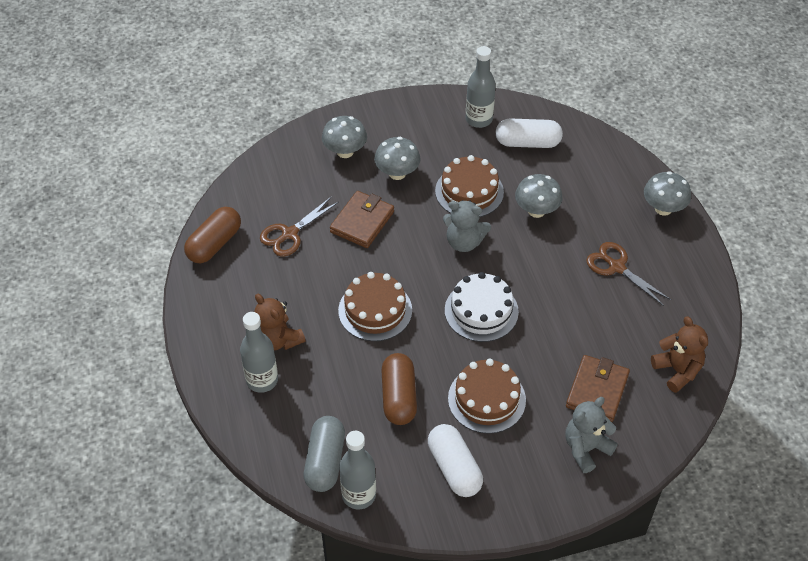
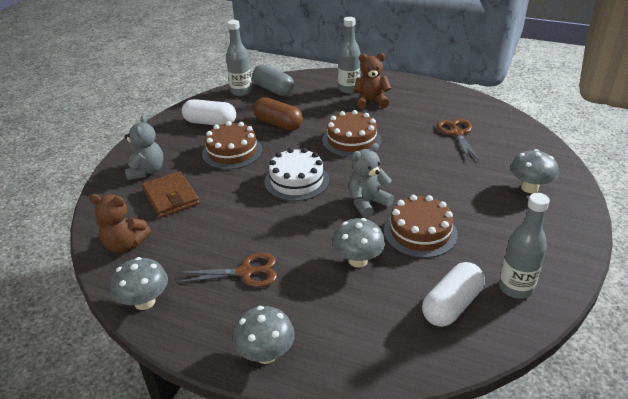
camera: 130 degrees right, 15 degrees down
(214, 244) = (476, 105): brown capsule -> none
(362, 222) = (439, 166): brown wallet -> none
(397, 173) = (479, 203): grey mushroom -> grey mushroom (145, 302)

